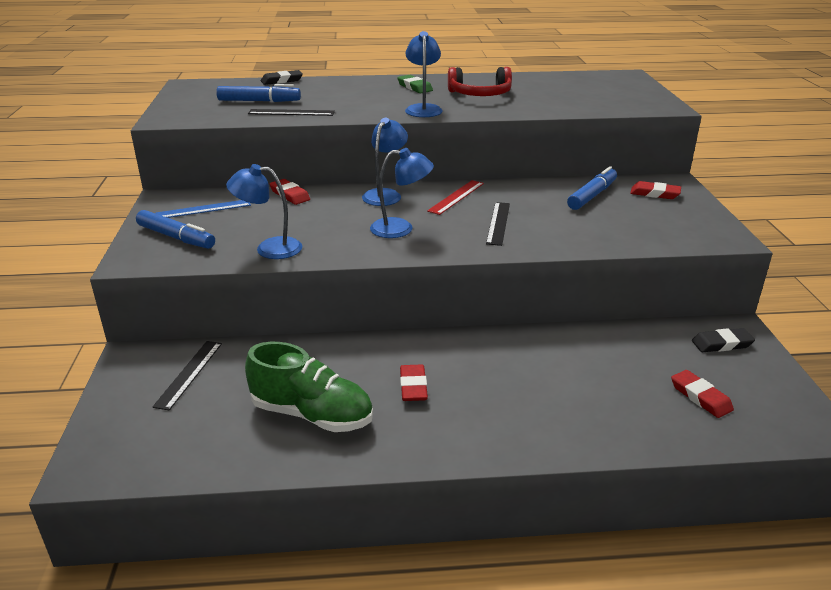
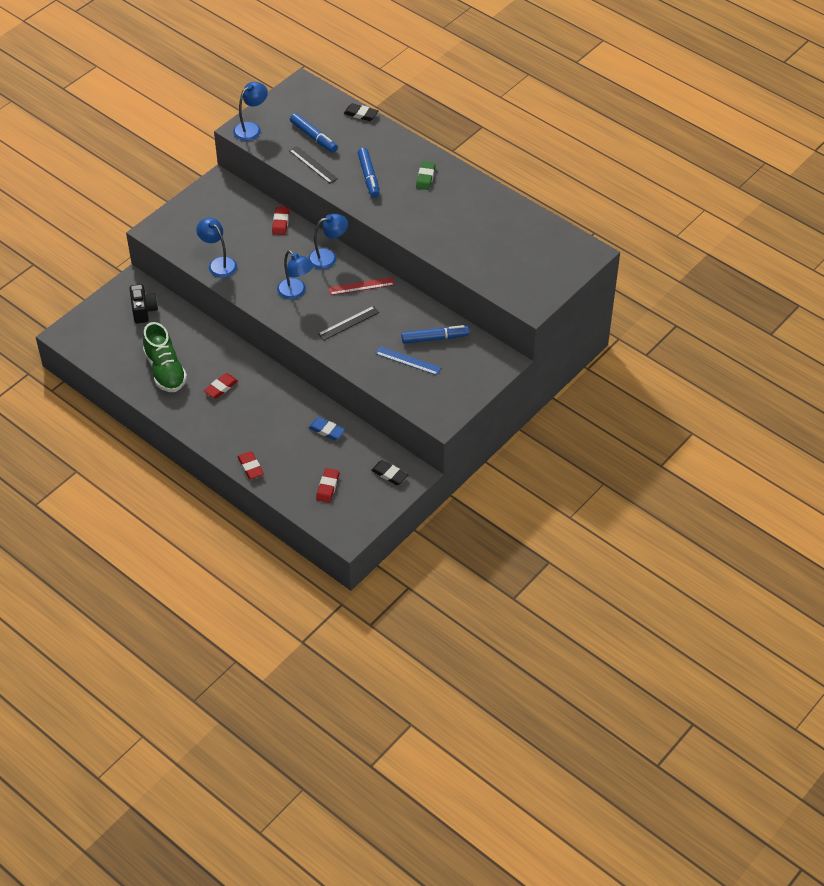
camera: 45 degrees right, 20 degrees up
(176, 237) = (189, 224): blue marker -> blue marker (368, 177)
(189, 374) = (143, 310): black ruler -> black camera
(203, 209) = (225, 206): blue ruler -> blue ruler (408, 360)
(423, 109) = (389, 209): blue lamp -> blue lamp (251, 128)
(480, 94) = (448, 214): red headphones -> none
(595, 349) = (327, 430): none -> blue eraser
(655, 193) = (472, 362): red eraser -> red eraser (250, 467)

